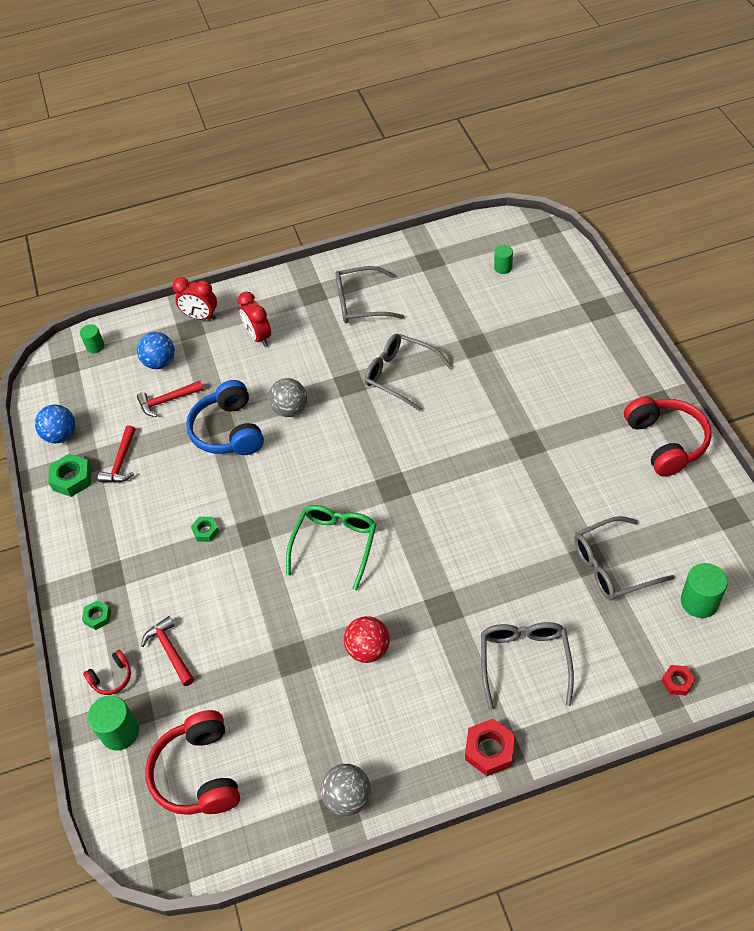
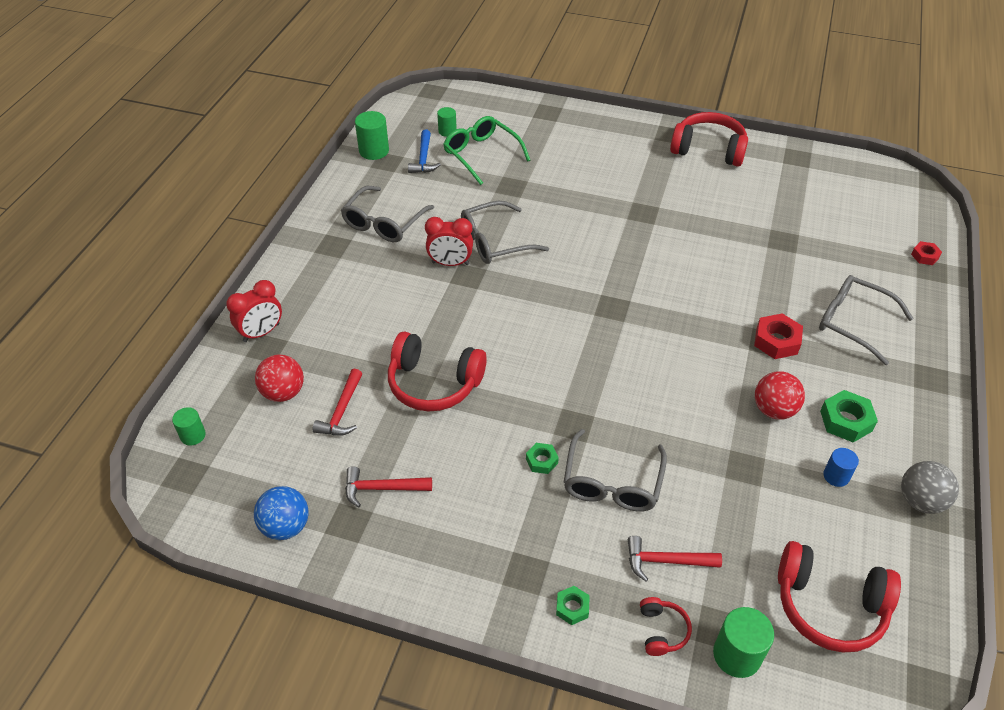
camera: 60 degrees left, 5 degrees down
(72, 479) = (359, 544): green nut -> green nut (846, 421)
(121, 462) = (382, 488): red hammer -> red hammer turned 135 degrees clockwise
(160, 362) = (283, 392): blue ball -> red ball
(229, 431) = (434, 383): blue headphones -> red headphones
(259, 337) = (341, 305): red clock -> red clock (450, 263)
(290, 409) = (455, 328): grey ball -> none
(329, 724) = (836, 476): none -> blue cylinder
(335, 545) = (642, 375): green glasses -> green glasses (481, 155)
(455, 276) = (423, 158): none -> blue hammer
(489, 750) = (924, 385): red nut -> red nut (776, 341)
(612, 566) = (799, 232): grey glasses -> grey glasses (612, 482)
(699, 602) = (863, 210): green cylinder -> green cylinder (374, 151)

